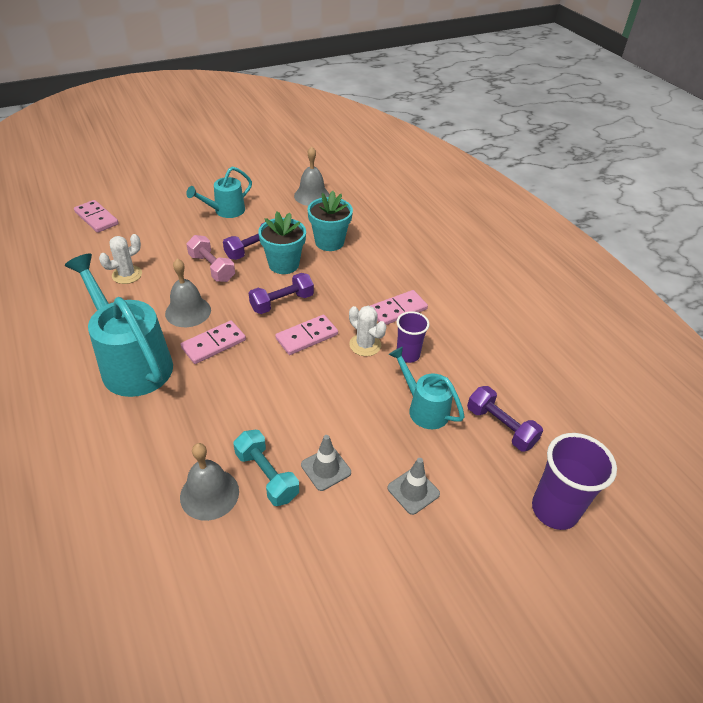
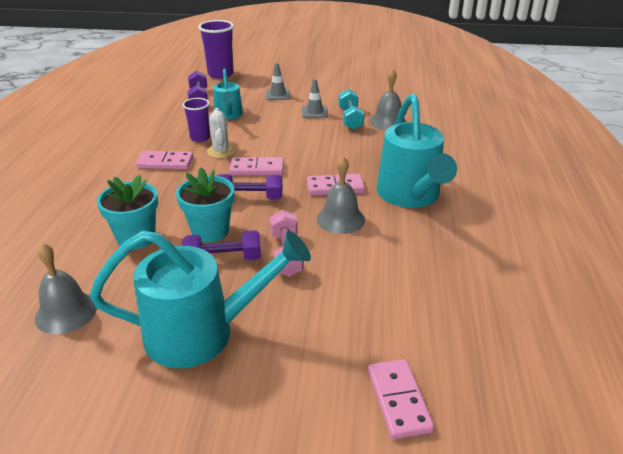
camera: 145 degrees left, 10 degrees down
(127, 275) = (385, 280): white cactus -> none
(225, 211) = (203, 333): turquoise watering can -> turquoise watering can, size x1.76

